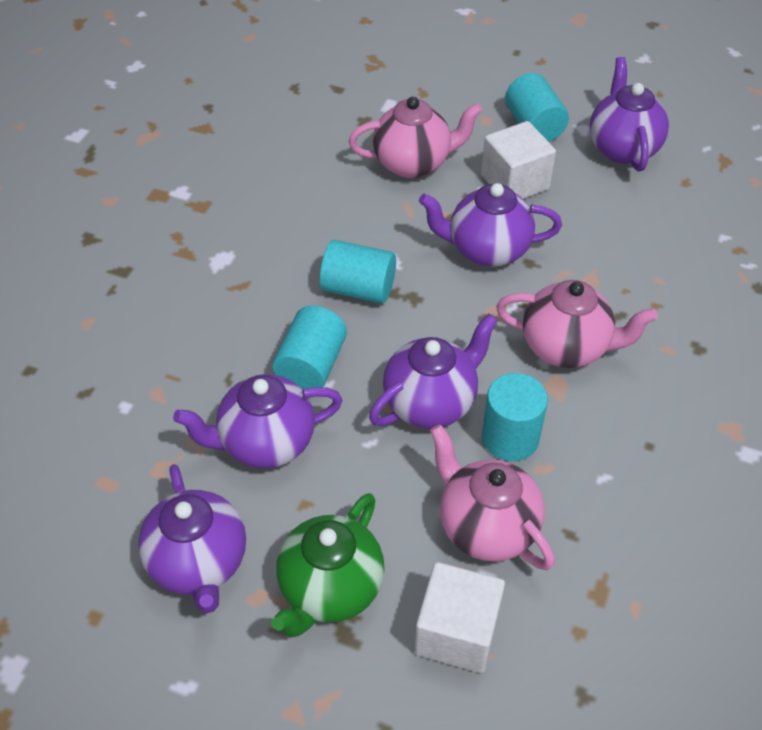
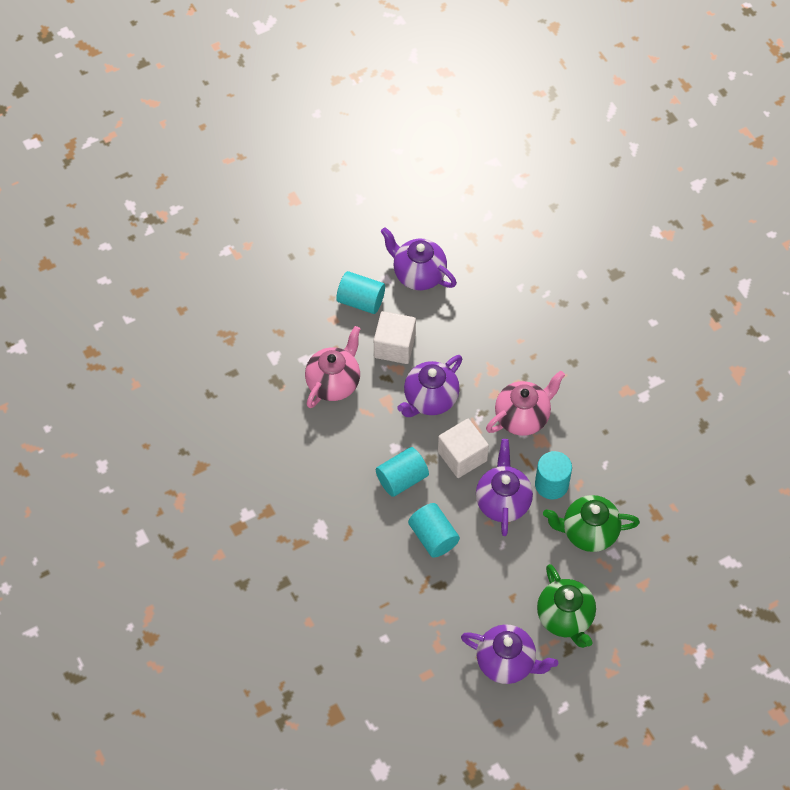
camera: 50 degrees left, 10 degrees up
(266, 443) = (463, 590): purple teapot -> none
(457, 632) = (627, 583): white cube -> white cube (462, 456)
(486, 527) = (588, 532): pink teapot -> green teapot

